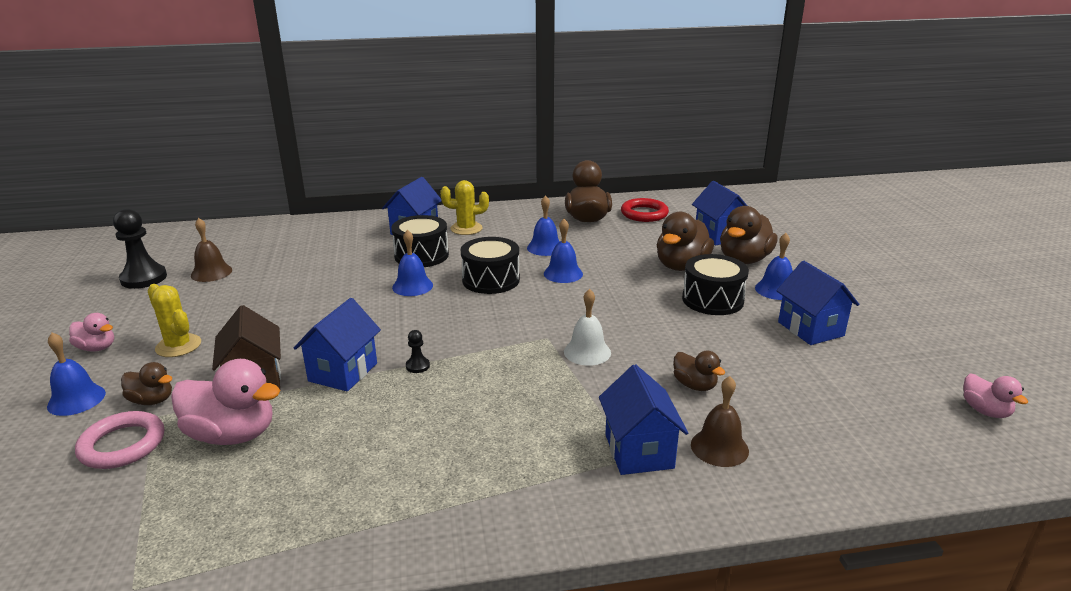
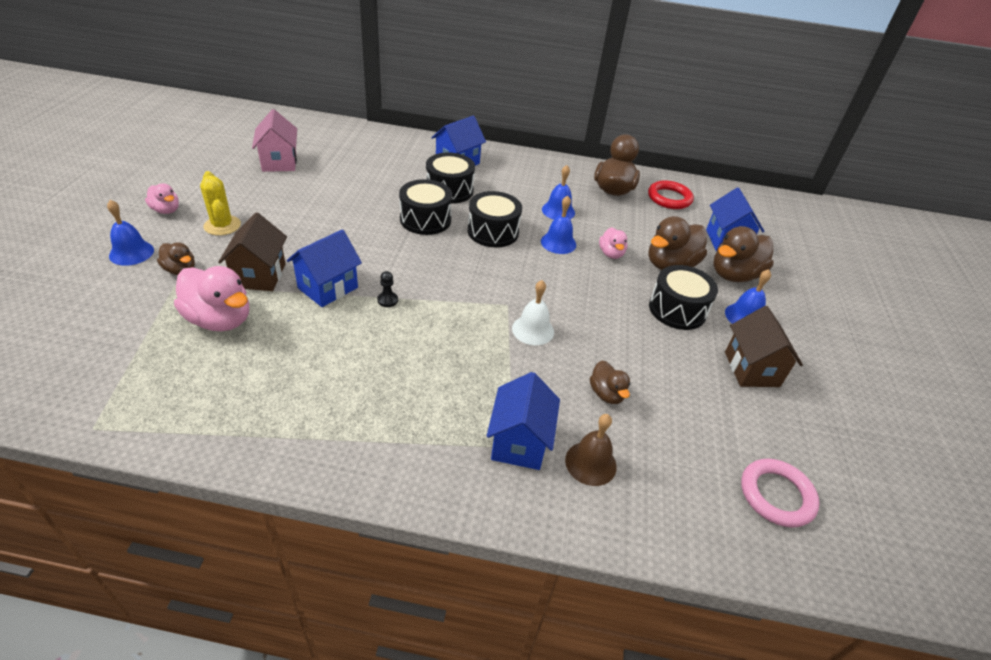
camera: 15 degrees right, 15 degrees up
(122, 445) = (143, 303): pink ring -> pink ring (776, 495)
(144, 278) = (228, 154): black pawn -> none
(211, 272) = (279, 162): brown bell -> pink house
(412, 286) = (425, 219): blue bell -> black drum
(466, 229) = (501, 172): yellow cactus -> none
(810, 329) = (751, 369): blue house -> brown house
(985, 411) = (869, 513): pink duck -> pink duck (611, 254)

